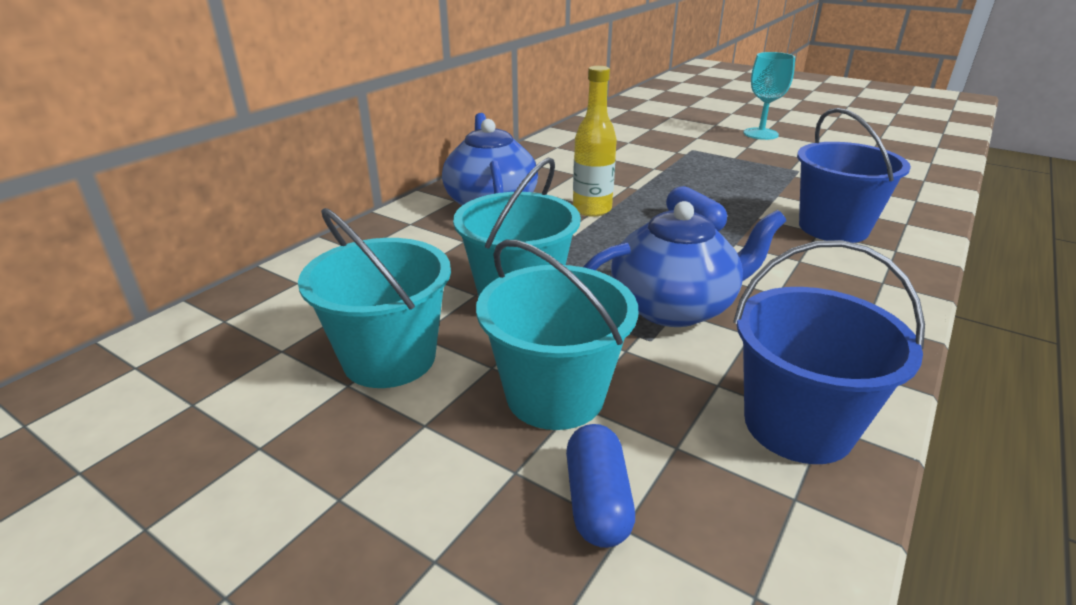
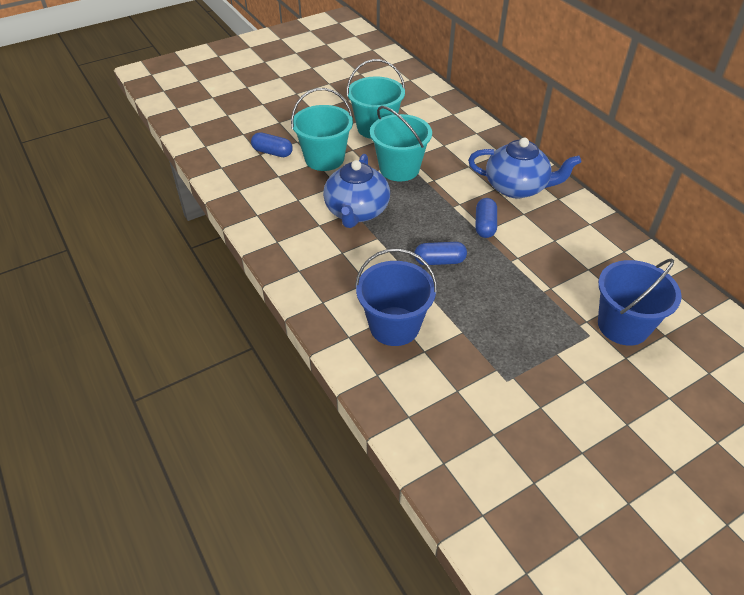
camera: 115 degrees right, 15 degrees up
(592, 209) = (485, 225): yellow bottle -> blue capsule
(760, 134) = (623, 418): turquoise goblet -> none
(798, 425) = (262, 207): blue bucket -> blue bucket (623, 325)

